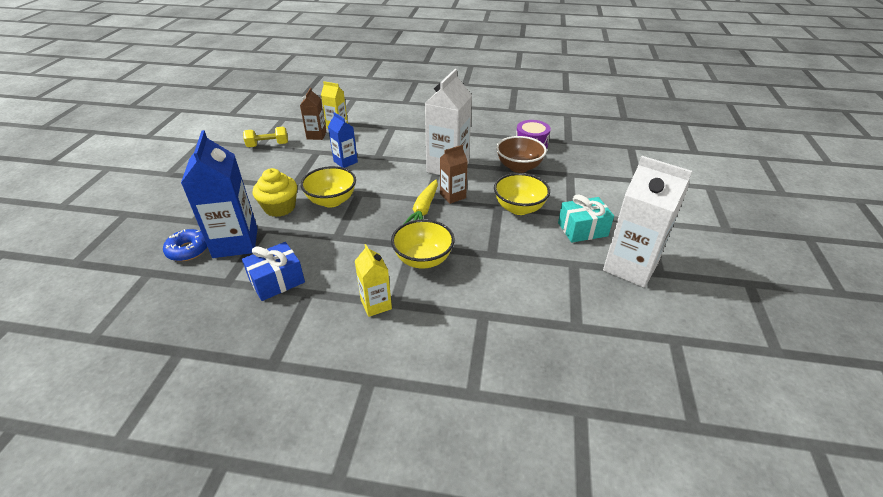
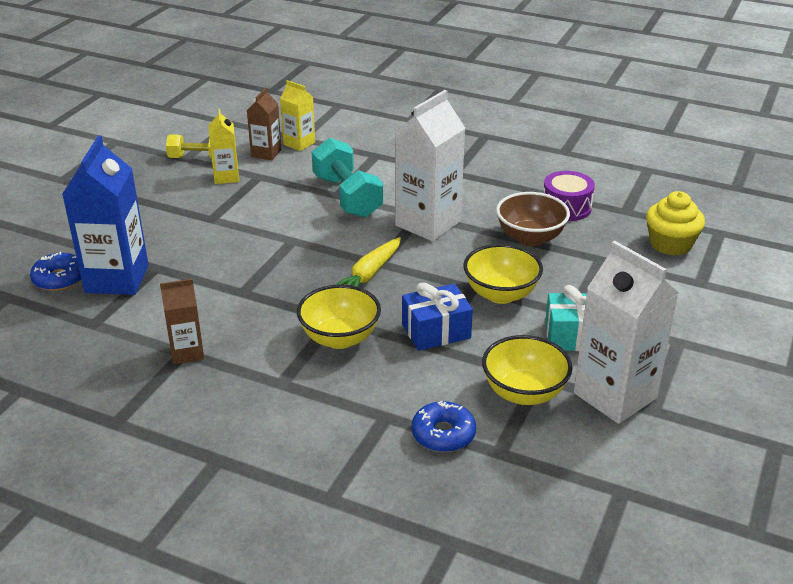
camera: 15 degrees right, 5 degrees down
(277, 281) = (151, 332): blue gift -> blue gift (436, 331)
(280, 207) = (184, 244): yellow cupcake -> yellow cupcake (670, 244)
(331, 201) = (253, 245): yellow bowl -> yellow bowl (524, 393)
(345, 162) = (291, 195): blue carton -> none
(376, 304) = (258, 380): yellow carton -> yellow carton (226, 177)
(385, 157) = (347, 196): none -> turquoise dumbbell
(453, 196) = (416, 263): brown carton -> brown carton (187, 352)
(531, 320) = (443, 434): none -> blue donut

